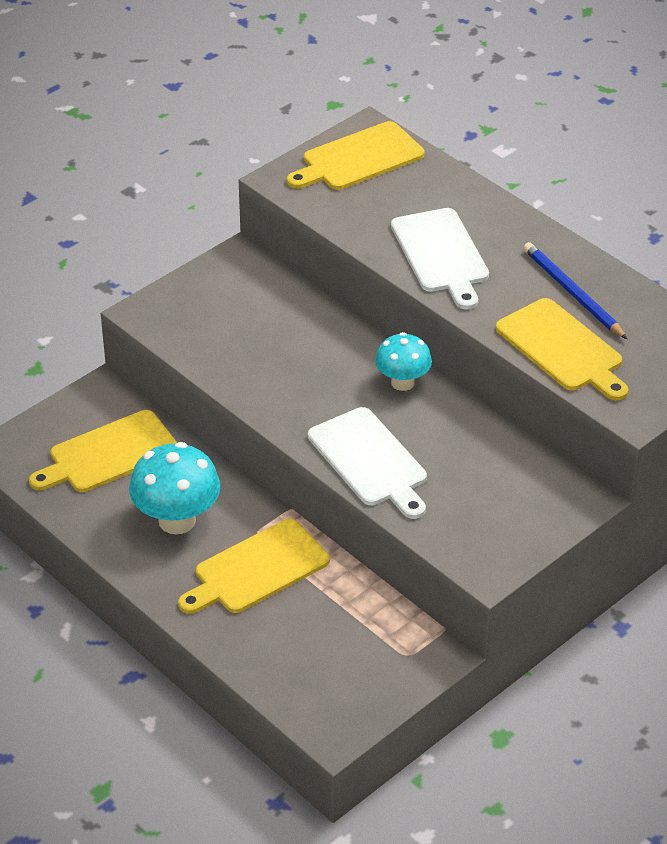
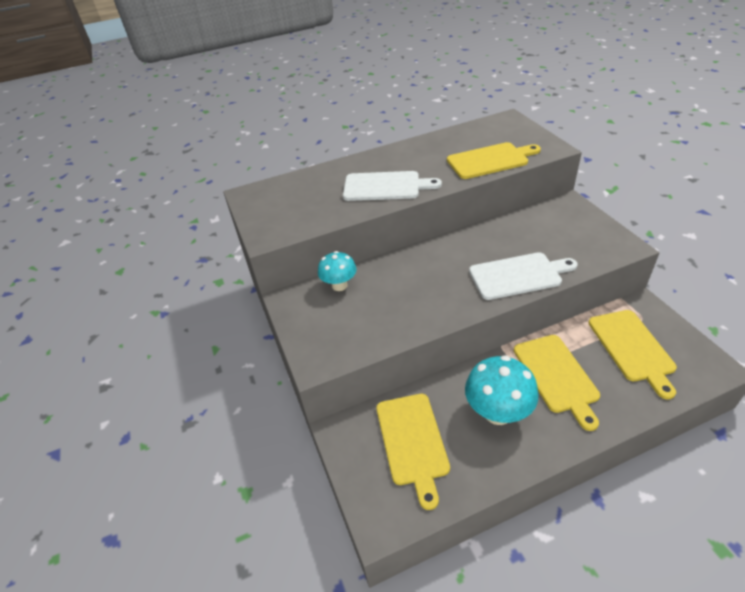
camera: 65 degrees left, 0 degrees up
(358, 159) = (271, 202): yellow cutting board -> yellow cutting board (632, 348)
(402, 382) = (449, 249): turquoise mushroom -> turquoise mushroom (339, 285)
(572, 293) = (443, 150): blue pencil -> none

